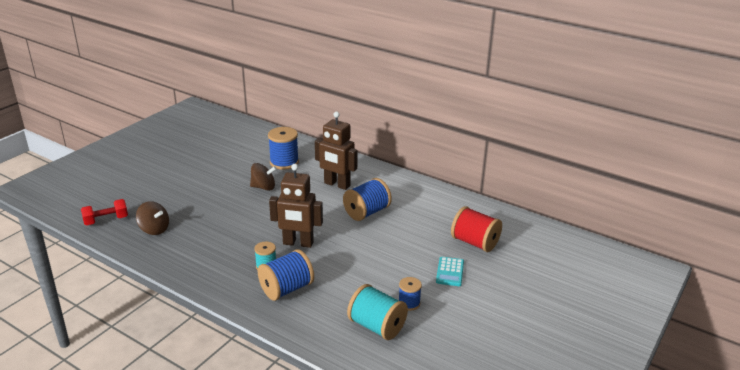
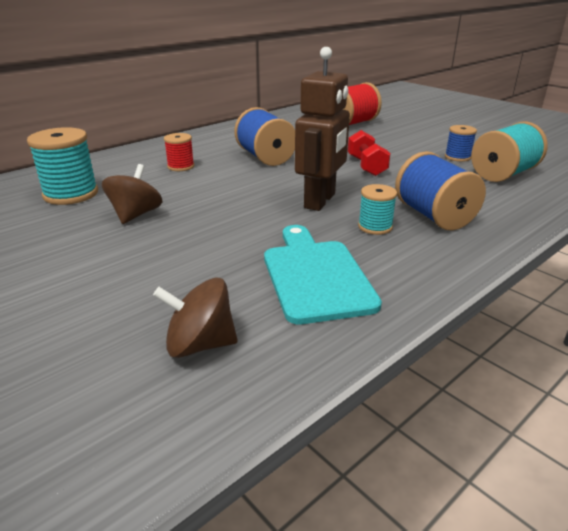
camera: 75 degrees left, 0 degrees up
(106, 220) = (92, 443): red dumbbell -> red dumbbell (366, 166)
(154, 229) = (200, 344): brown spinning top -> brown spinning top turned 135 degrees counterclockwise
(208, 251) = (315, 276): none -> turquoise cutting board
(284, 162) = (71, 194): blue spool -> turquoise spool
(337, 184) = (181, 166): brown robot -> red spool
(450, 272) = (401, 137): turquoise calculator -> none

